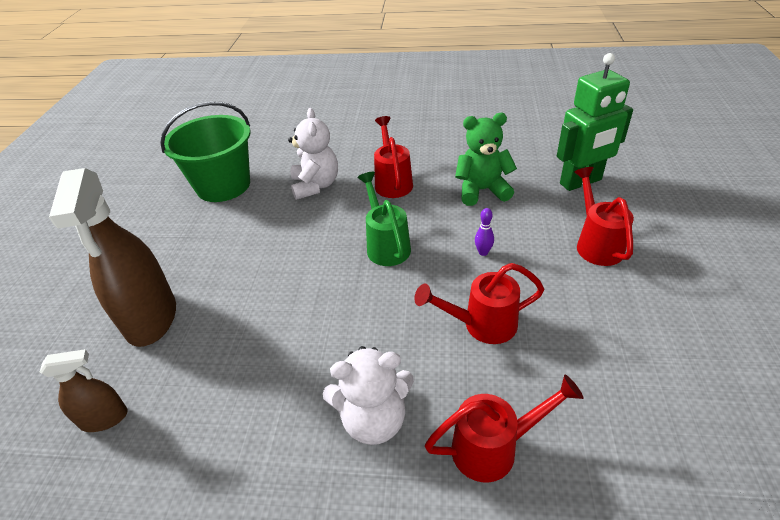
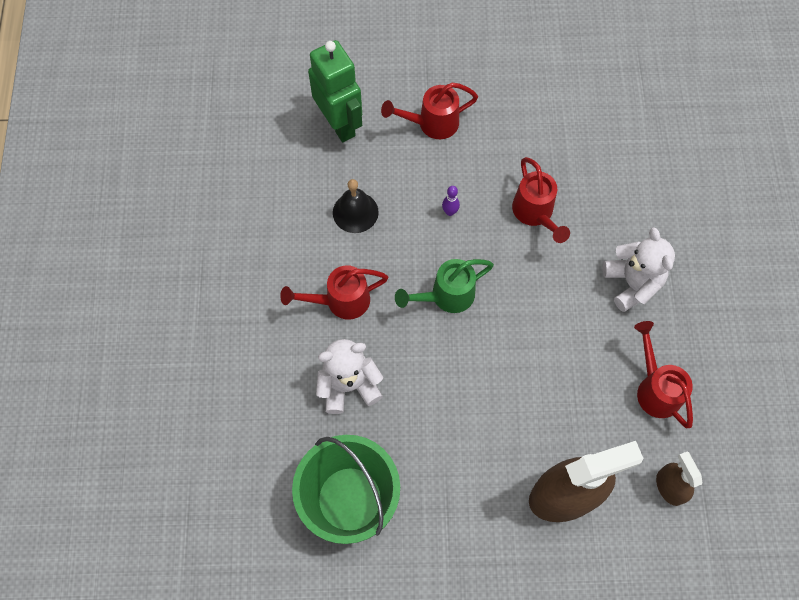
camera: 100 degrees left, 25 degrees up
(482, 190) = (355, 212): green teddy bear -> black bell
(494, 447) = (638, 207): red watering can -> red watering can (655, 388)

